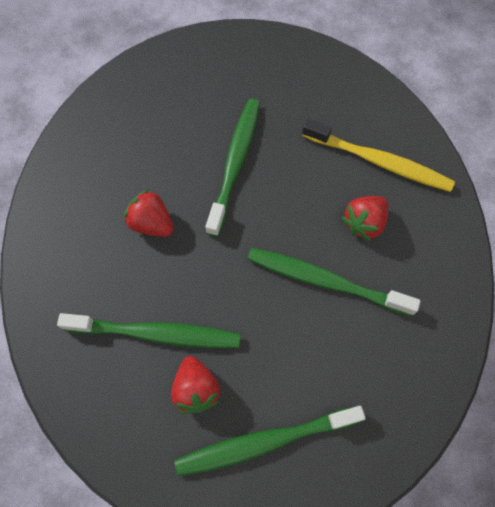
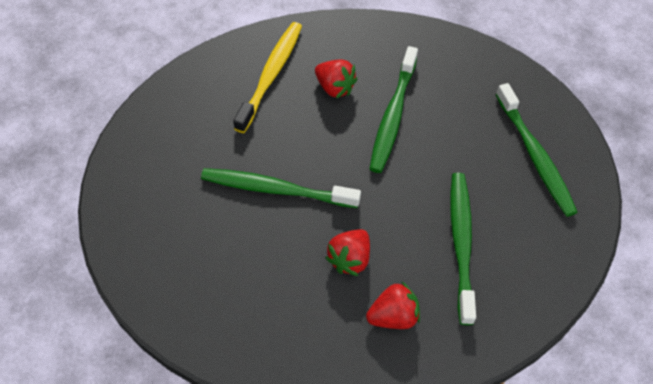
camera: 95 degrees left, 10 degrees down
(196, 389) = (504, 207): red strawberry -> red strawberry (393, 316)

